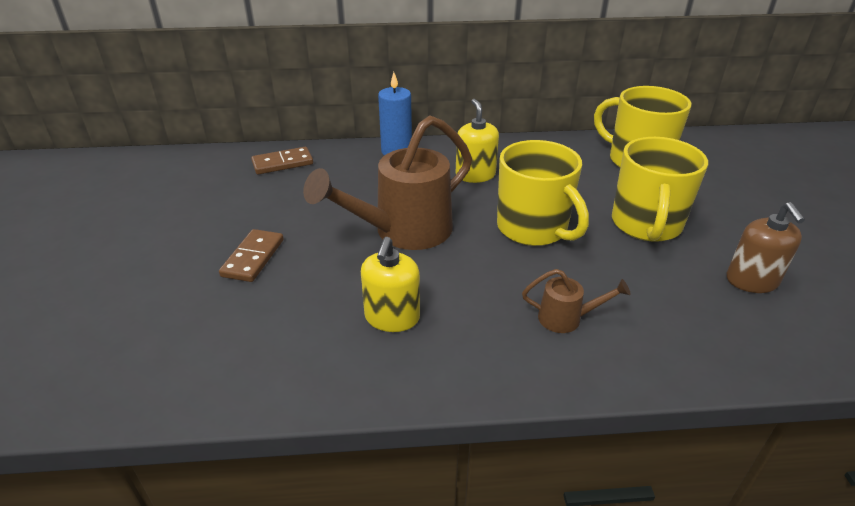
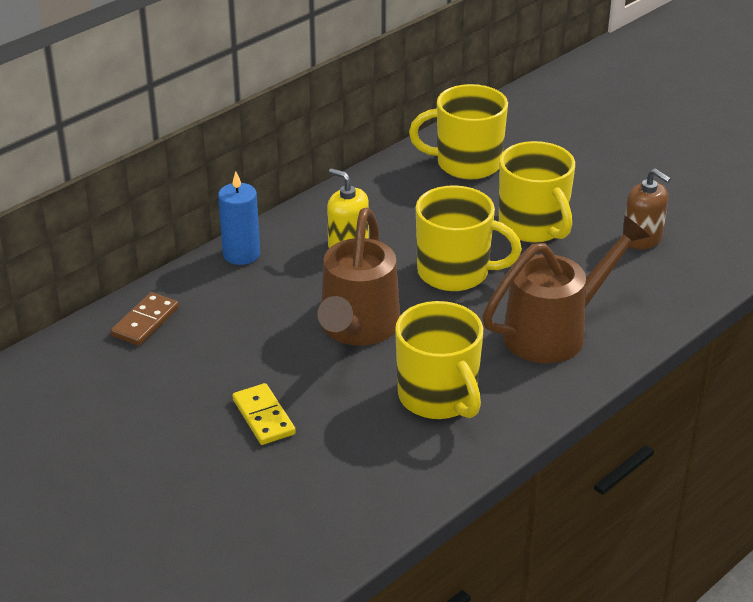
camera: 40 degrees left, 0 degrees up
(253, 258) = (264, 417): brown domino -> yellow domino
(392, 317) = (438, 397): yellow soap dispenser -> yellow mug
(566, 318) = (554, 332): brown watering can -> brown watering can, size x2.20

